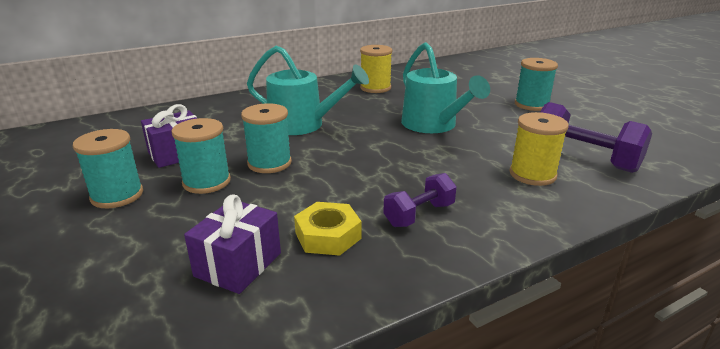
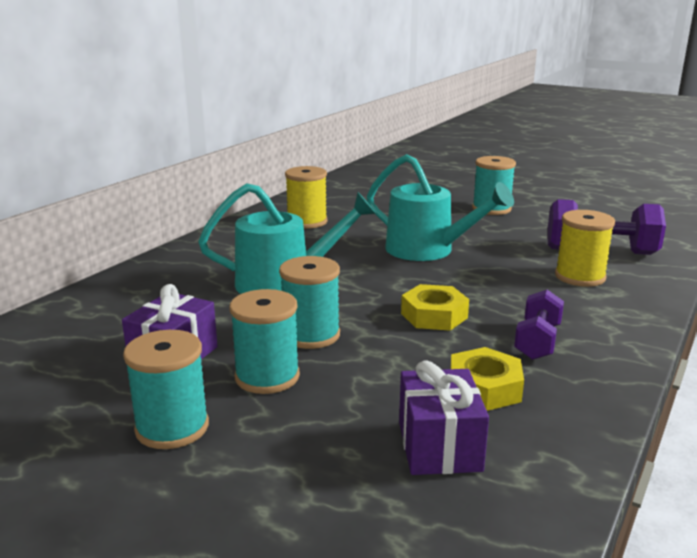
camera: 30 degrees left, 5 degrees down
(369, 173) = (434, 315): none -> yellow nut

